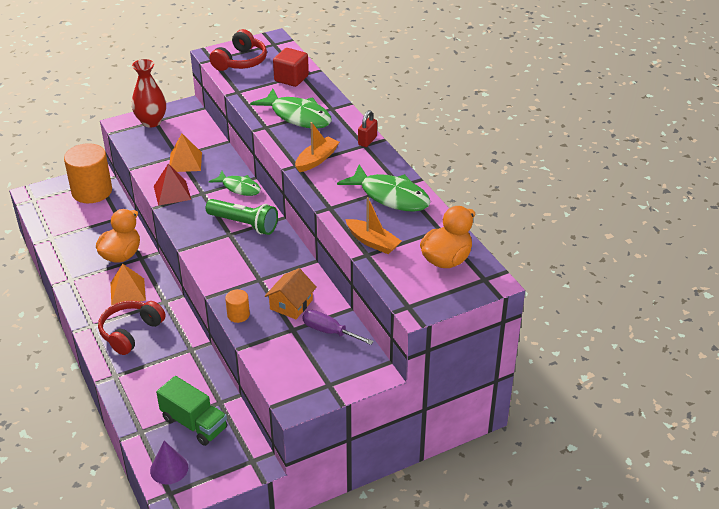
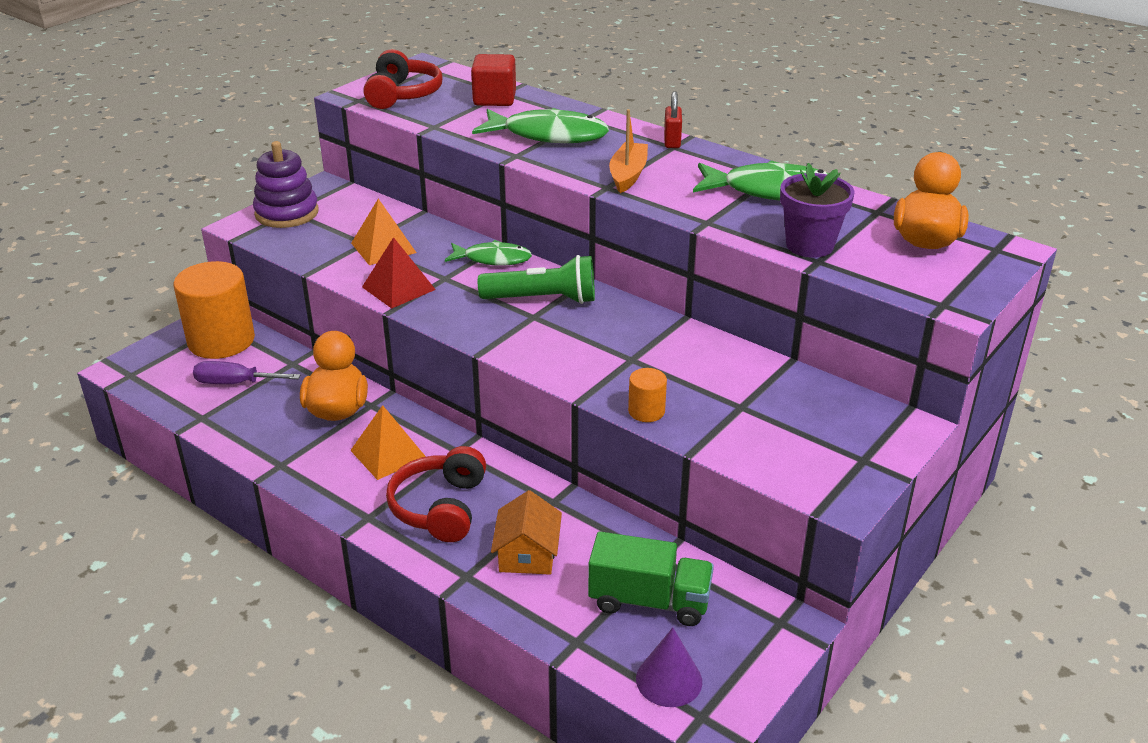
camera: 25 degrees left, 5 degrees down
(151, 122) = (287, 213): red vase -> purple stacking toy
(291, 304) = (708, 377): orange house -> orange house (527, 554)
(329, 331) = (794, 394): purple screwdriver -> purple screwdriver (235, 383)
(373, 242) = (809, 245): orange boat -> purple flower pot

